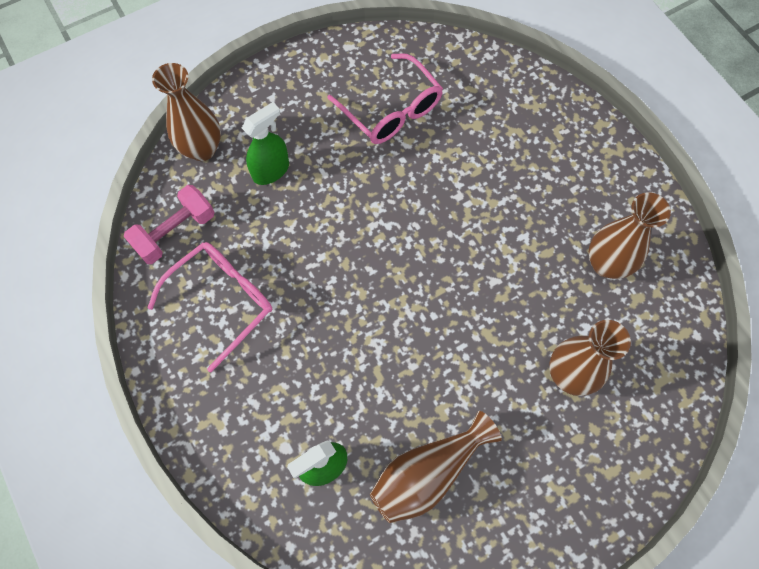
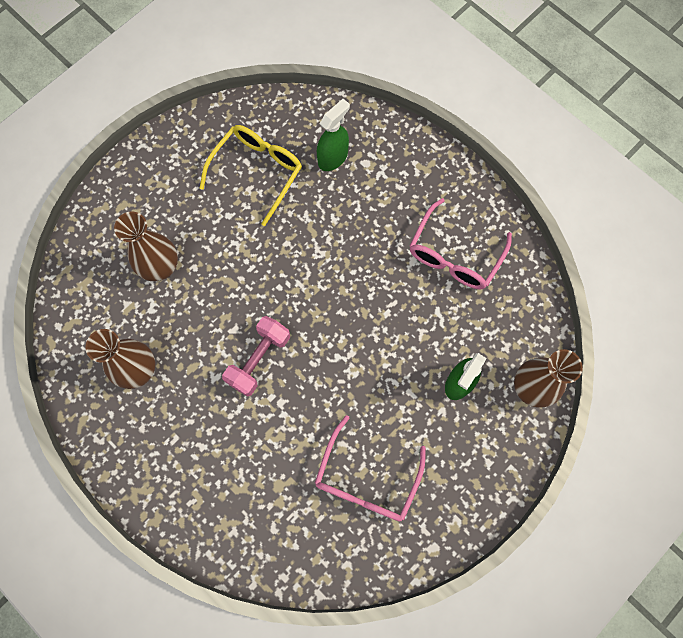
camera: 165 degrees right, 5 degrees up
(175, 232) = (518, 302): pink dumbbell -> pink dumbbell (259, 359)
(391, 110) = (366, 479): pink glasses -> pink glasses turned 105 degrees counterclockwise
(428, 473) = (257, 172): brown vase -> yellow glasses

